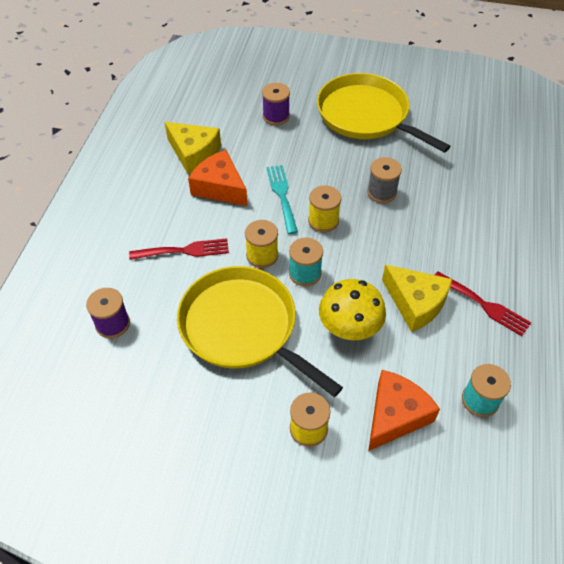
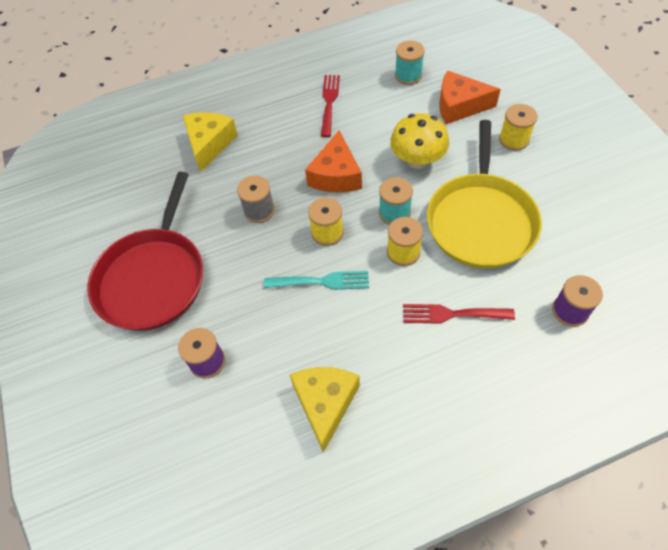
camera: 120 degrees left, 5 degrees up
(184, 250) = (452, 314): red fork -> red fork turned 45 degrees counterclockwise
(220, 187) = (353, 341): orange cheese -> orange cheese (336, 175)
(282, 195) = (322, 281): turquoise fork -> turquoise fork turned 135 degrees counterclockwise
(366, 115) = (153, 278): yellow pan -> red pan
(415, 303) = (361, 136): yellow cheese -> yellow cheese (209, 144)

